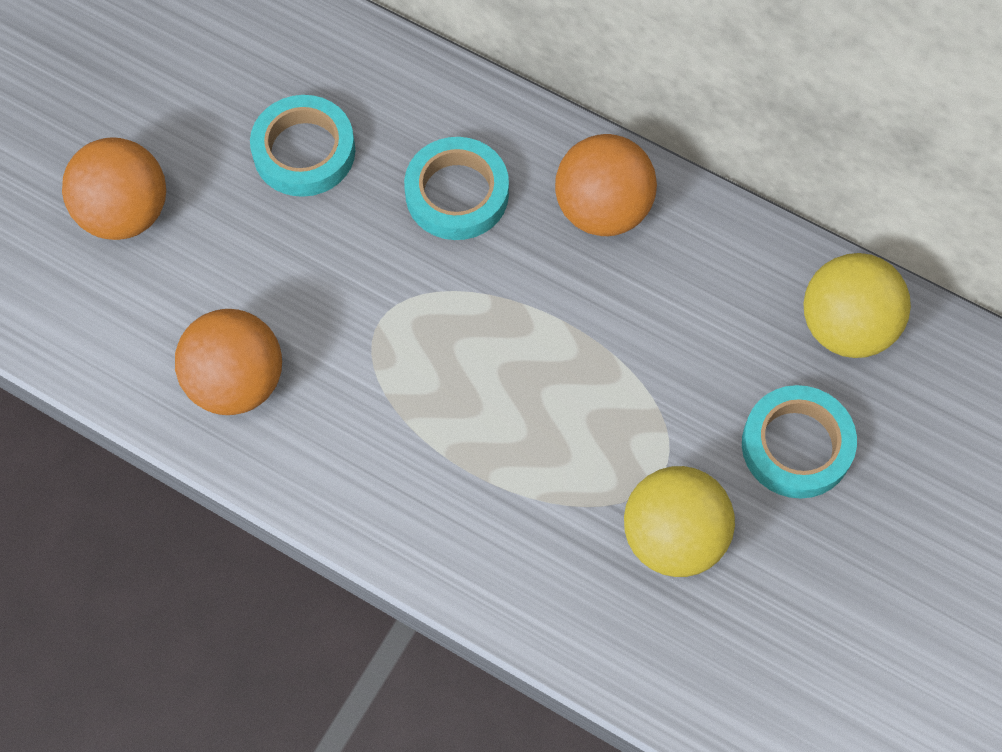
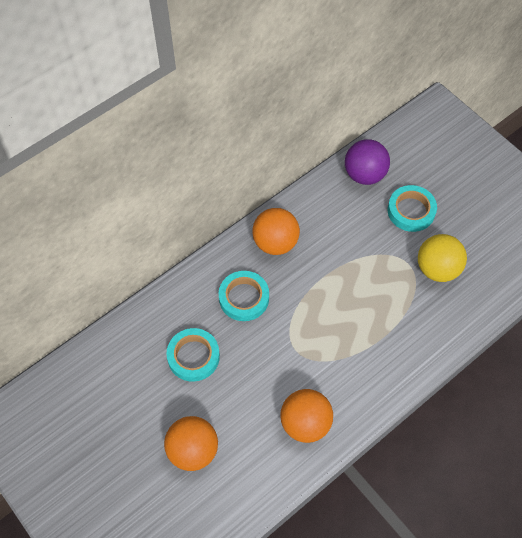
camera: 70 degrees left, 5 degrees down
(846, 327) = (364, 174): yellow ball -> purple ball

